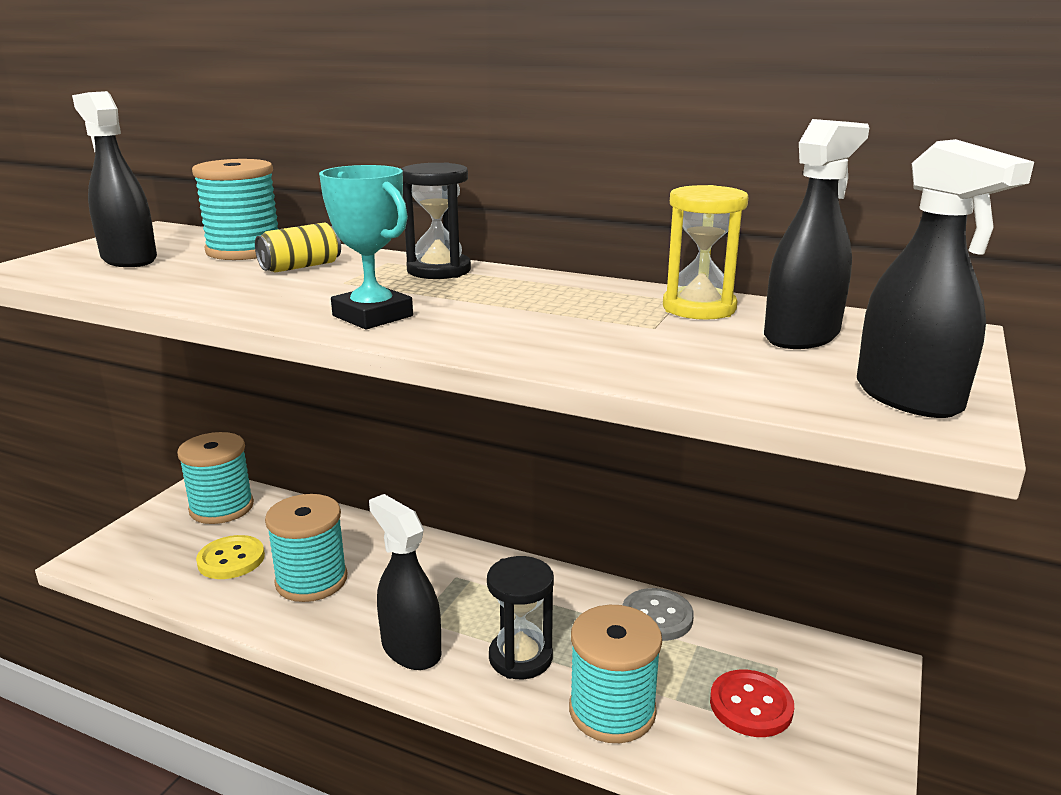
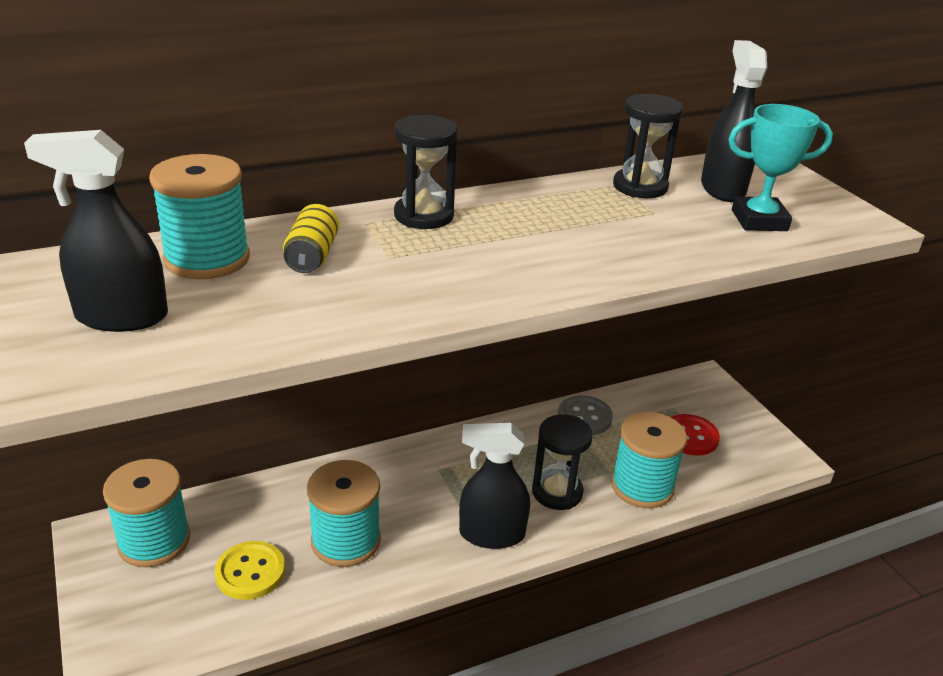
camera: 50 degrees left, 10 degrees up
(372, 316) = (496, 279): turquoise trophy -> turquoise trophy (759, 220)
(699, 308) = (640, 187): yellow hourglass -> black hourglass
(908, 397) = (832, 213): black spray bottle -> none

